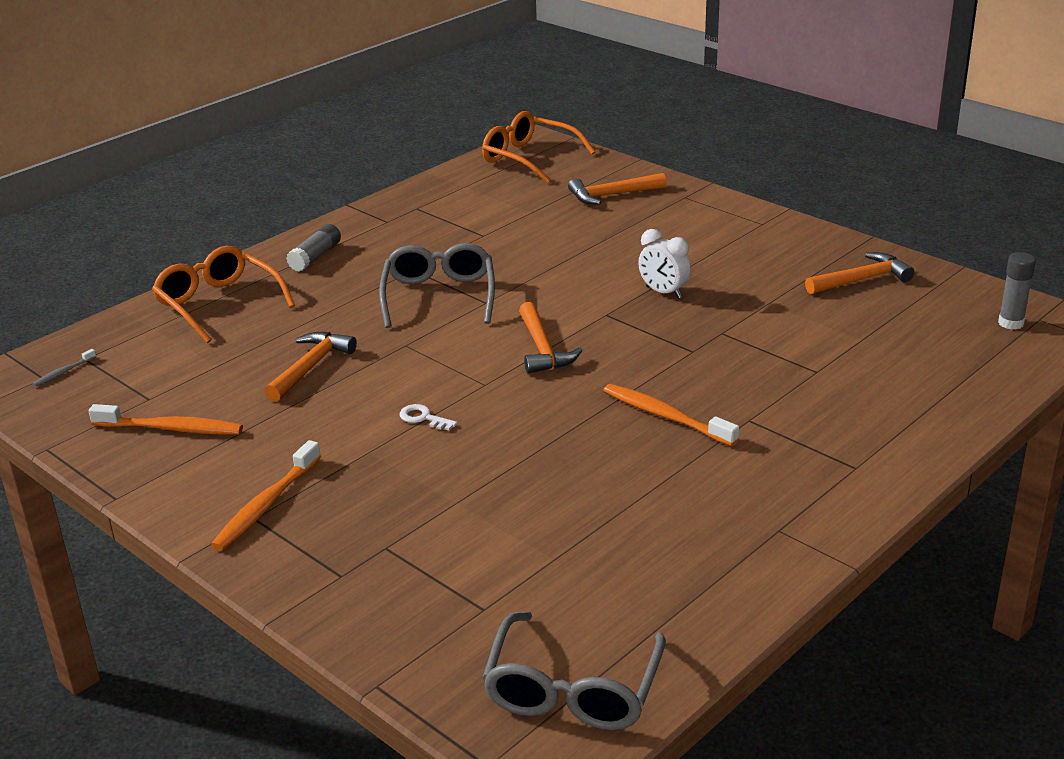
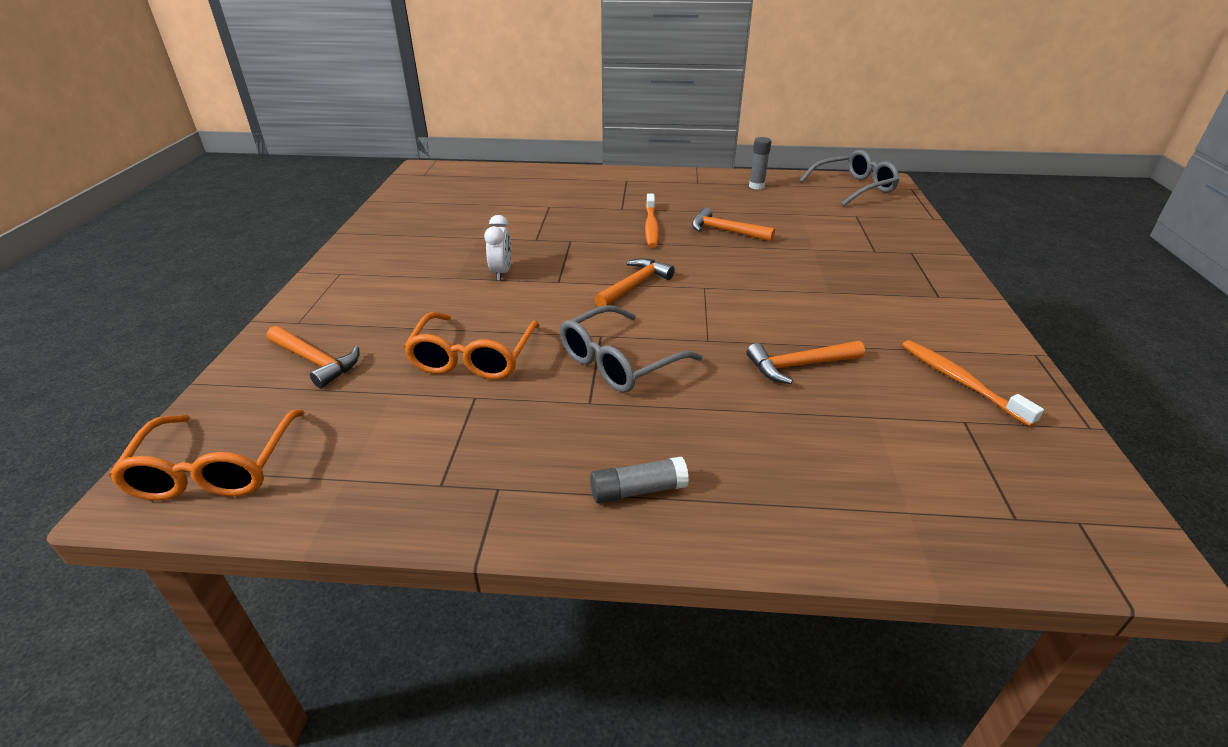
camera: 130 degrees left, 5 degrees up
(63, 372) = (1050, 513): grey toothbrush -> none
(218, 304) = (809, 495): orange glasses -> orange glasses (473, 358)
(266, 505) = (925, 298): orange toothbrush -> none
(423, 418) = (770, 290): white key -> none
(862, 280) = (414, 220): orange hammer -> orange hammer (725, 231)
(1011, 323) = (436, 178): grey glue stick -> grey glue stick (756, 186)

